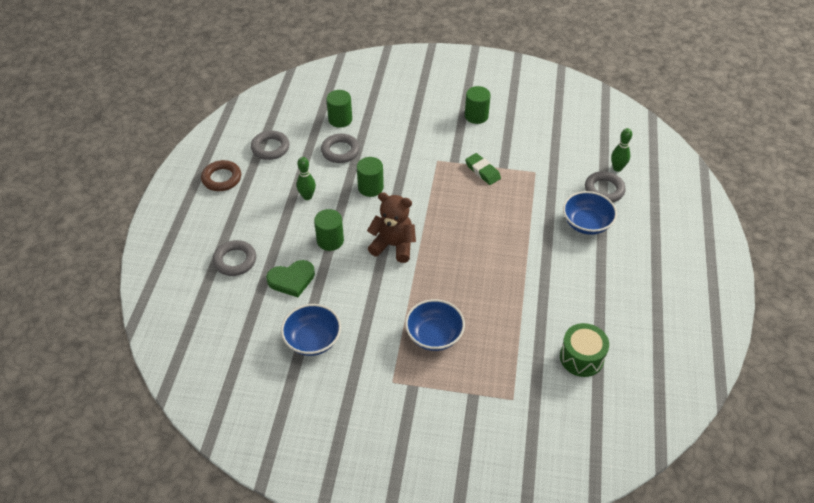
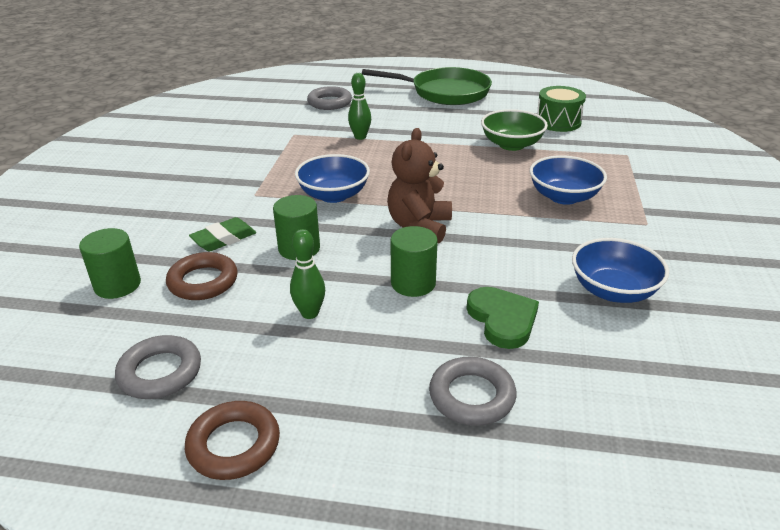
camera: 90 degrees left, 15 degrees down
(340, 151) = (203, 281): grey ring -> brown ring
(476, 116) = (173, 166): green cylinder -> none
(482, 171) = (284, 164): green eraser -> green eraser (224, 239)
(527, 313) = (511, 144): none -> green bowl
(586, 223) = (378, 112): blue bowl -> blue bowl (333, 195)
(617, 168) = (298, 95): green bowling pin -> green bowling pin (360, 137)
(644, 274) = (445, 92): none -> green pan

